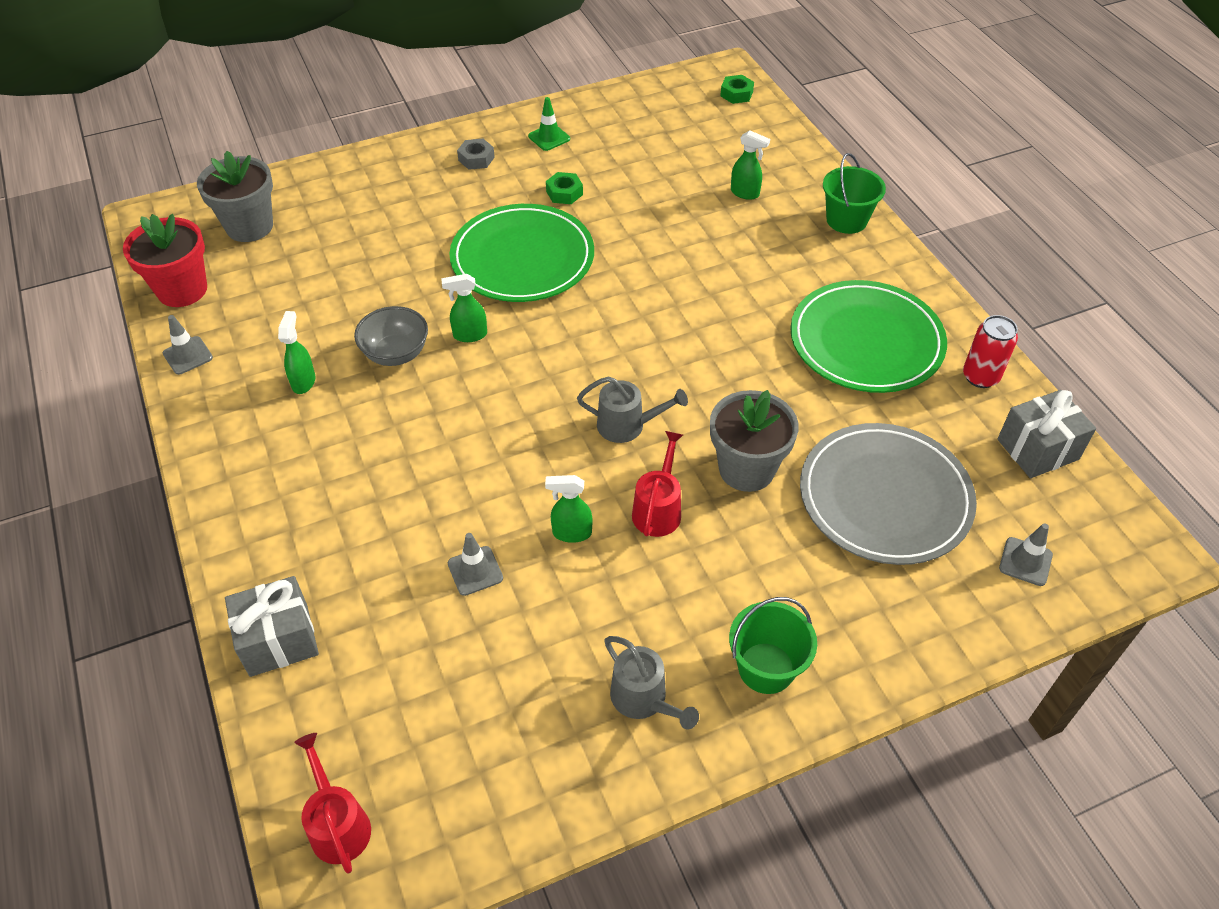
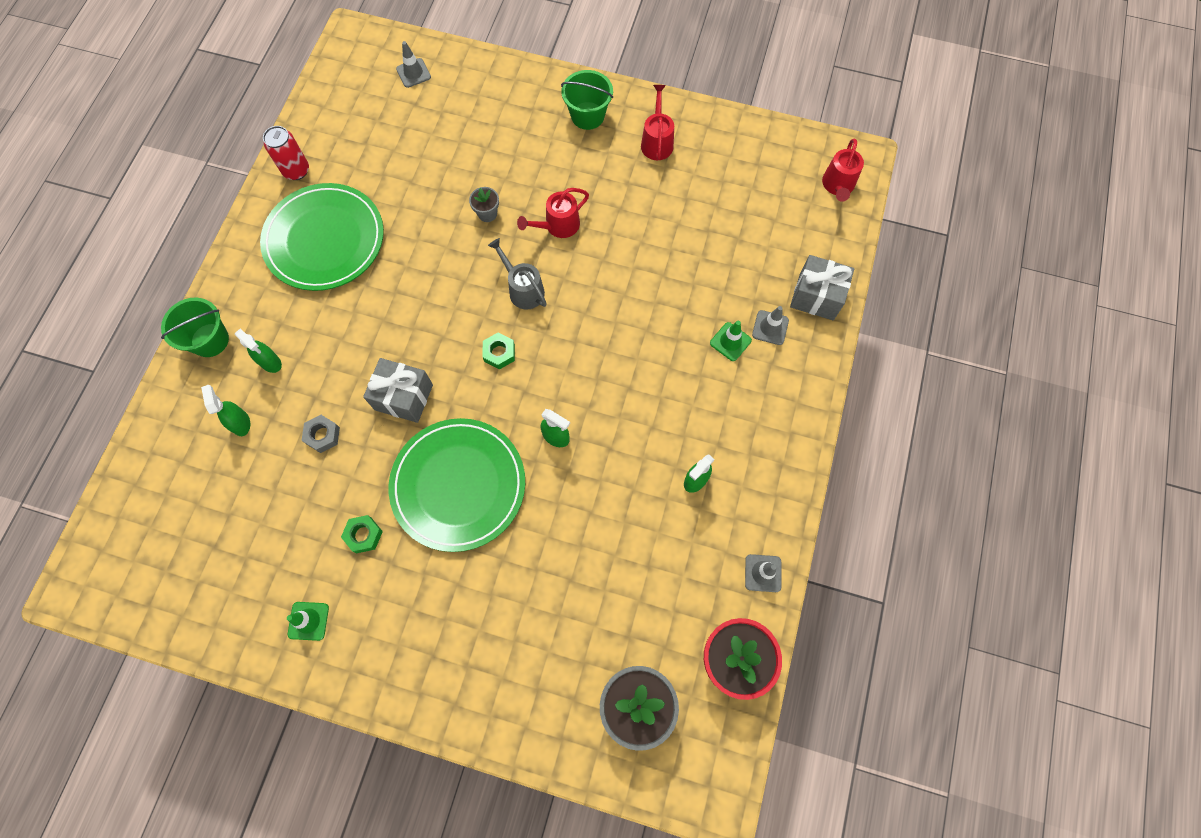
camera: 140 degrees left, 20 degrees up
(355, 521) = (730, 341): none -> green traffic cone
(396, 354) = (617, 459): grey bowl -> none
(475, 571) = (685, 262): grey traffic cone -> grey traffic cone (770, 327)
(476, 159) = (390, 642): grey nut -> grey nut (323, 435)
(571, 533) = (616, 246): green spray bottle -> green spray bottle (270, 362)
(644, 700) = (657, 141): grey watering can -> red watering can
(736, 94) = (106, 547): green nut -> green nut (499, 353)
(746, 469) = (487, 213): grey flower pot -> grey flower pot, size x0.49
(885, 497) = (436, 147): grey plate -> none
(1037, 449) = (328, 114): grey gift -> grey gift (403, 397)

